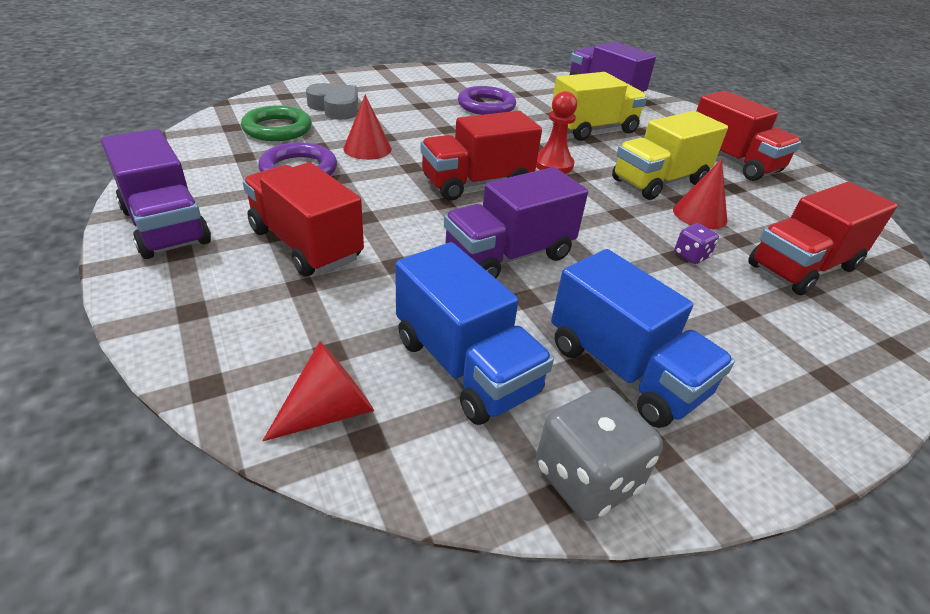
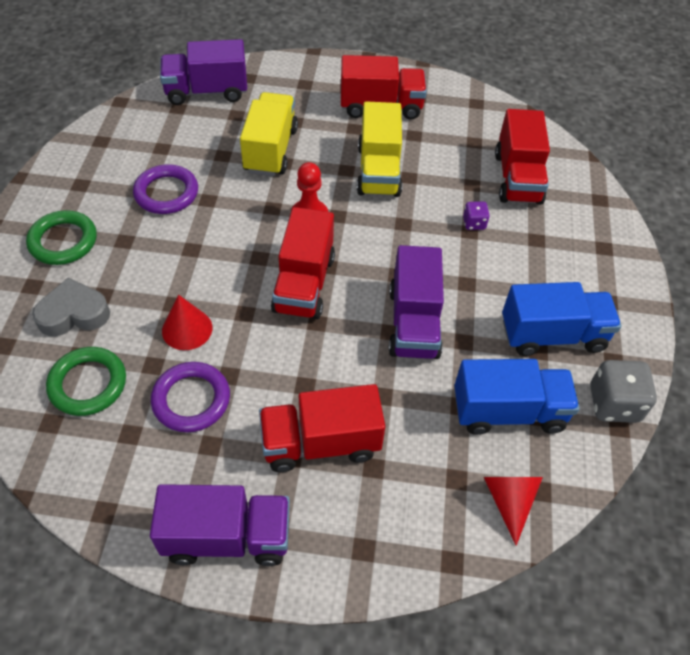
camera: 55 degrees left, 15 degrees up
(394, 88) = (63, 241): none -> green ring
(699, 215) = (433, 182): red cone -> none

